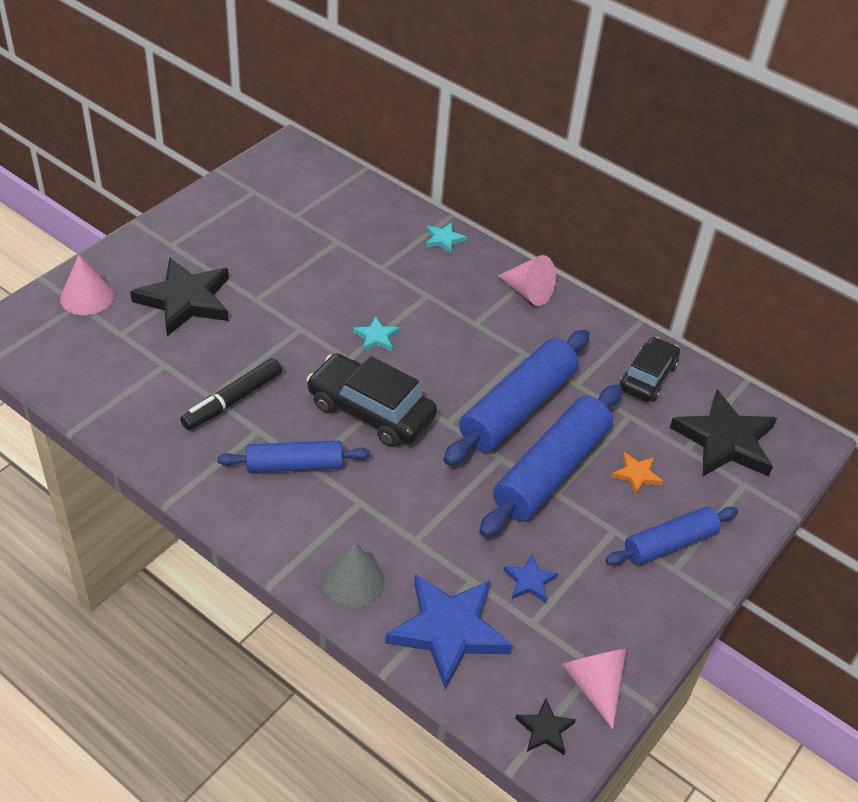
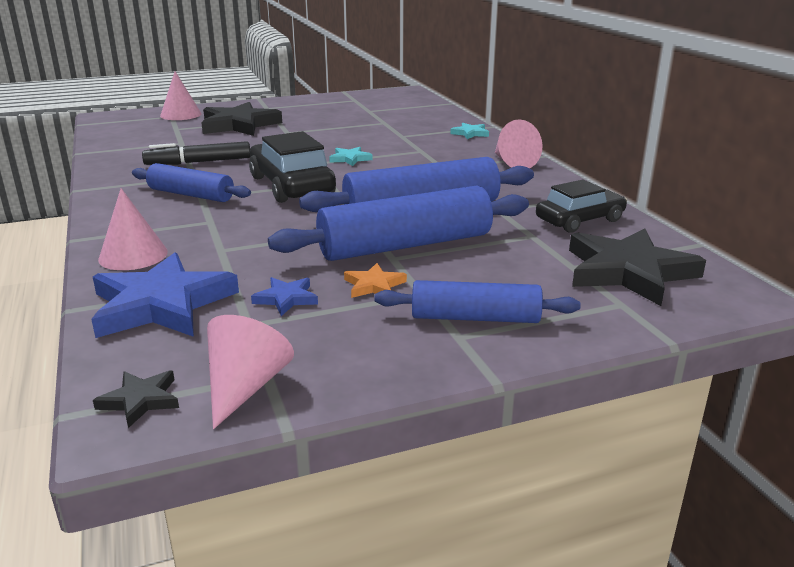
camera: 35 degrees right, 20 degrees down
(353, 581) = (133, 255): grey cone -> pink cone
(636, 475) = (494, 268): orange star -> orange star (374, 285)

